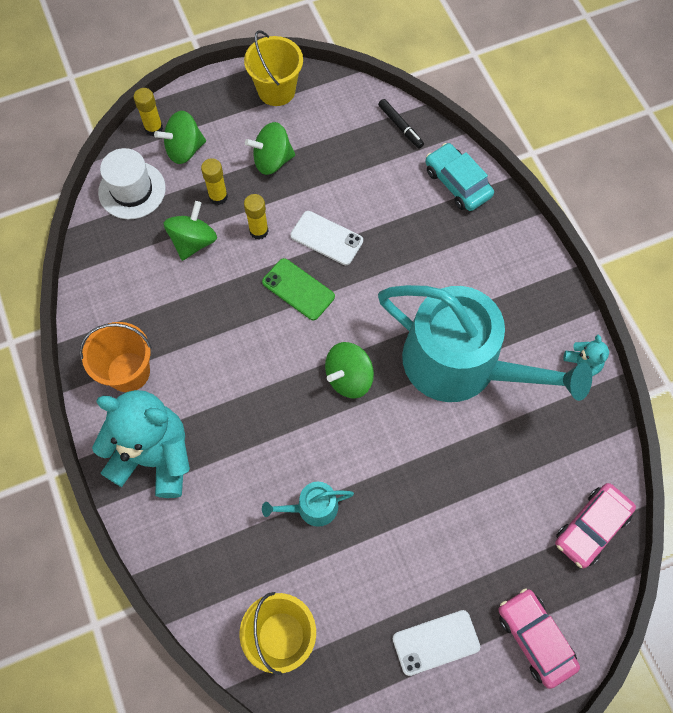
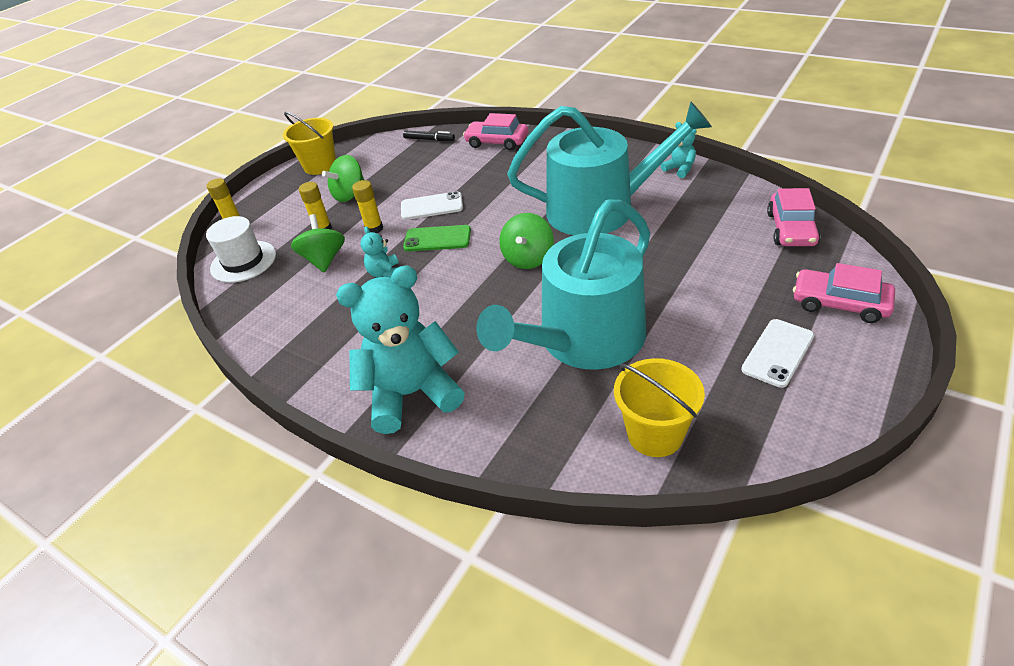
camera: 30 degrees left, 25 degrees down
(128, 372) = (335, 357): orange bucket -> none
(184, 149) = (271, 222): green spinning top -> none
(227, 300) = (385, 273): none -> turquoise teddy bear
(312, 507) = (584, 340): turquoise watering can -> turquoise watering can, size x2.50
(457, 183) = (497, 142): turquoise car -> pink car

